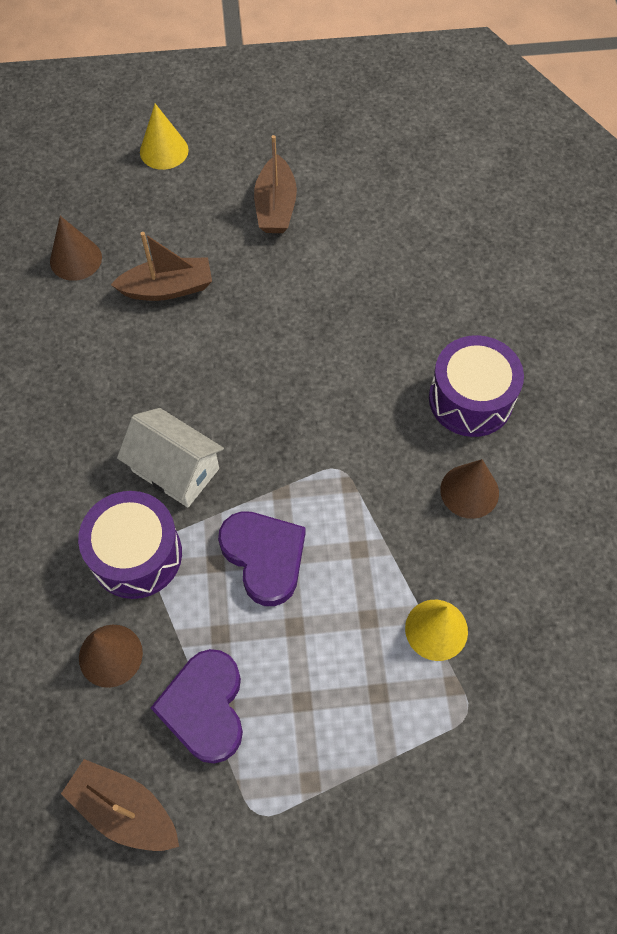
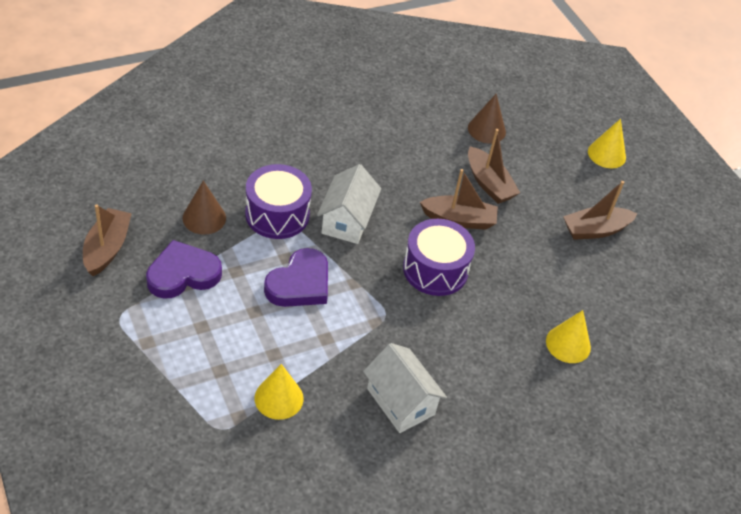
camera: 65 degrees right, 15 degrees down
(215, 340) = (459, 219): none -> brown boat
(428, 293) = (568, 344): none -> yellow cone
(469, 491) = (400, 401): brown cone -> white house
(470, 399) = (483, 389): purple drum -> purple drum (435, 269)

